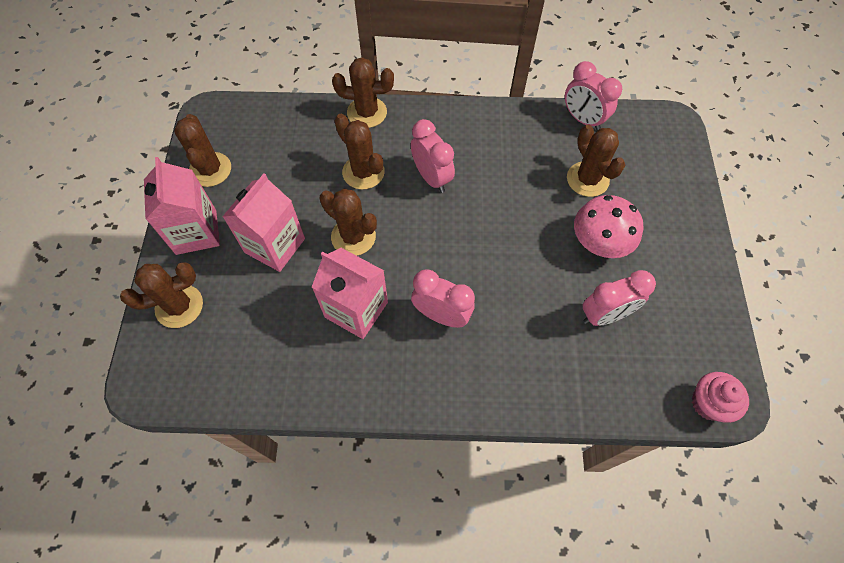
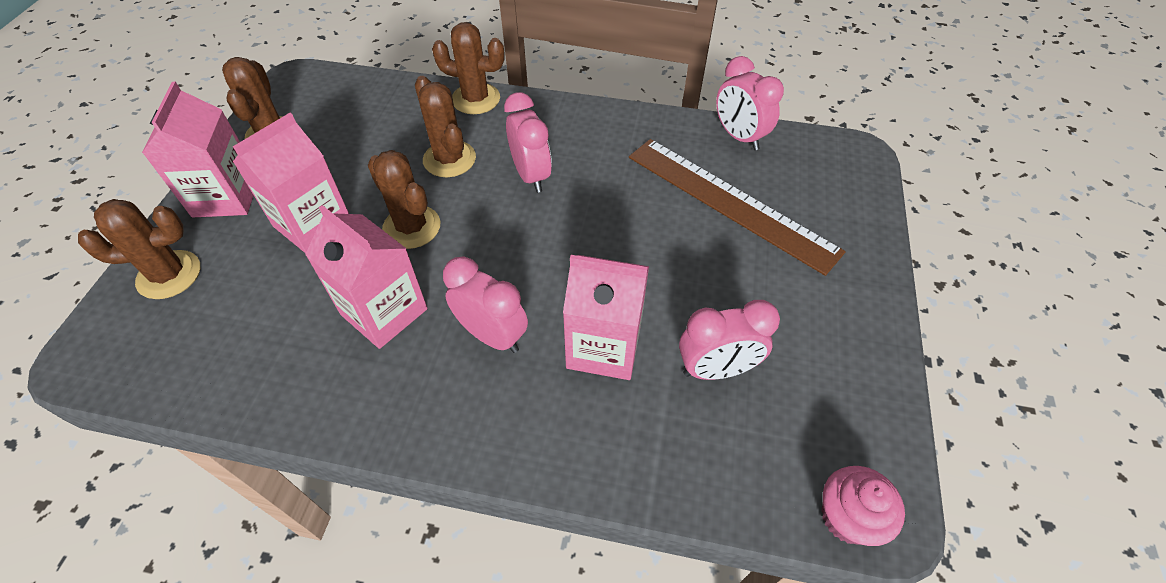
camera: 10 degrees right, 10 degrees down
(523, 311) = (603, 347): none -> pink carton
(587, 179) = (730, 202): brown cactus -> brown ruler
(599, 242) = (729, 277): pink mushroom -> none

